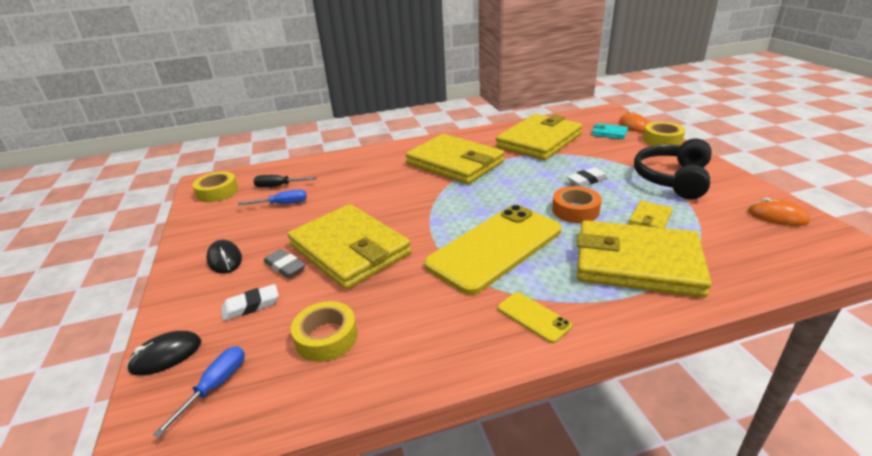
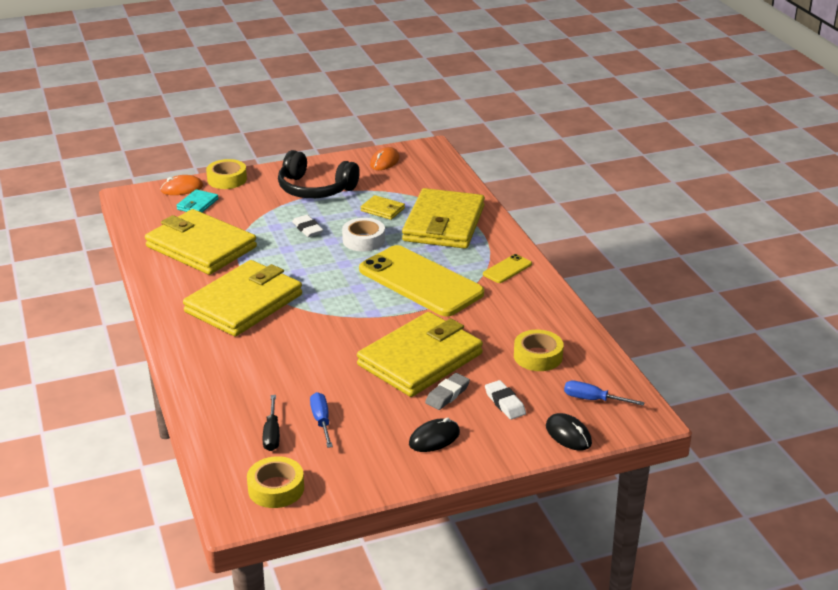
camera: 95 degrees left, 0 degrees up
(575, 210) = (363, 240): orange tape -> white tape

